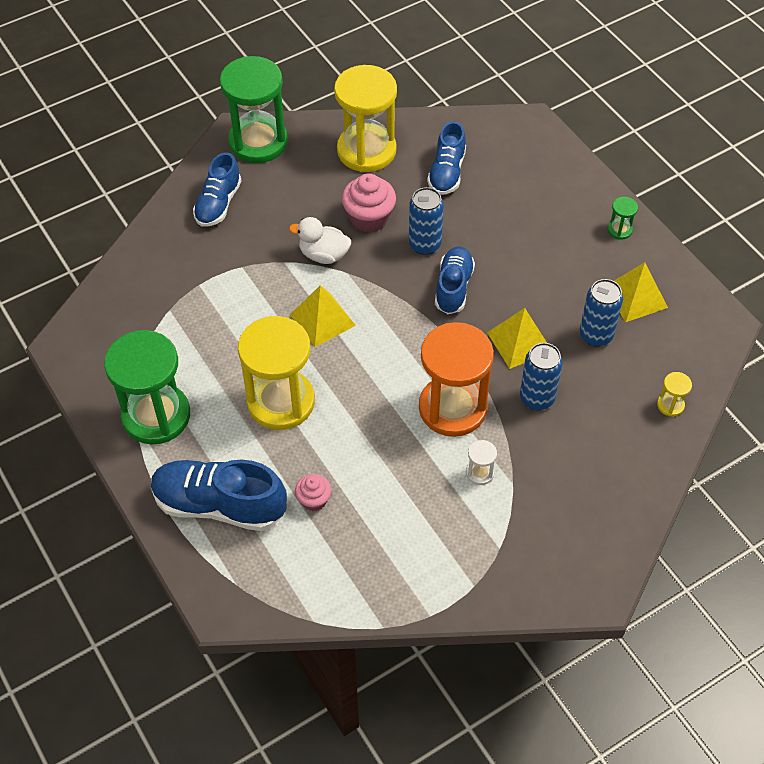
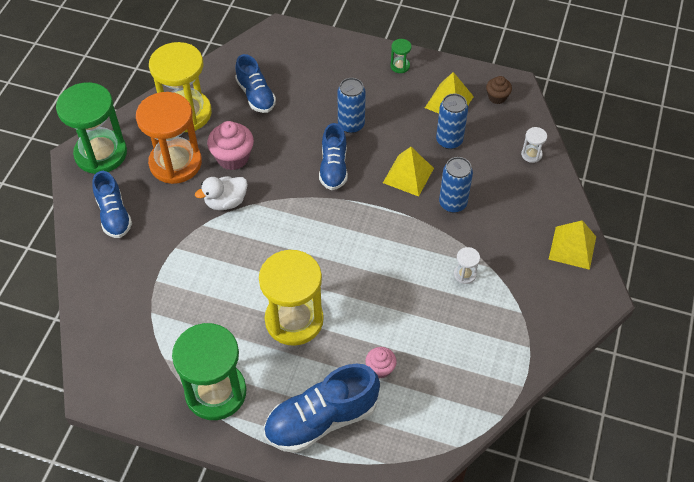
camera: 40 degrees left, 0 degrees up
(322, 320) = (268, 246): yellow pyramid -> yellow pyramid (572, 247)
(425, 244) = (287, 151): blue can -> blue can (351, 125)
(452, 408) = (408, 245): orange hourglass -> orange hourglass (175, 163)
(453, 287) = (333, 167): blue shoe -> blue shoe turned 150 degrees counterclockwise
(670, 405) = (531, 154): yellow hourglass -> white hourglass
(693, 324) = (497, 97): none -> brown cupcake

